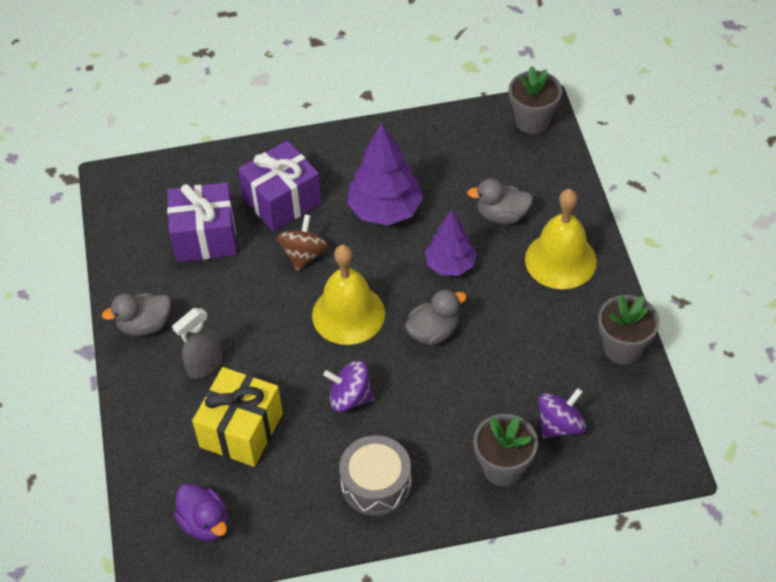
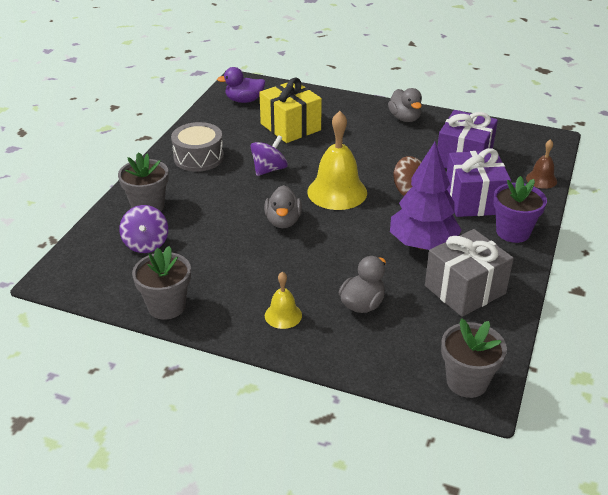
camera: 120 degrees right, 15 degrees down
(145, 325) = (405, 118): grey duck -> grey duck turned 150 degrees clockwise
(204, 366) = (351, 128): grey spray bottle -> none
(205, 164) = (541, 179): none -> brown bell
(316, 156) = (513, 232): none -> purple flower pot
(427, 159) = (465, 289): none -> grey gift
(450, 265) = (336, 254): purple tree -> none
(560, 260) = (283, 315): yellow bell -> yellow bell, size x0.52

